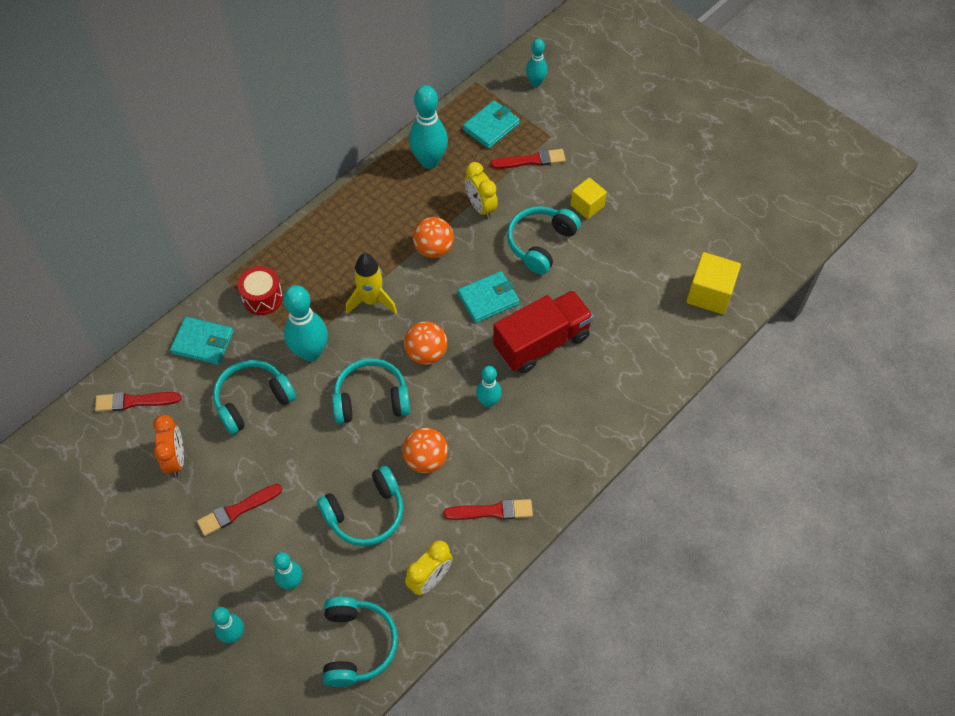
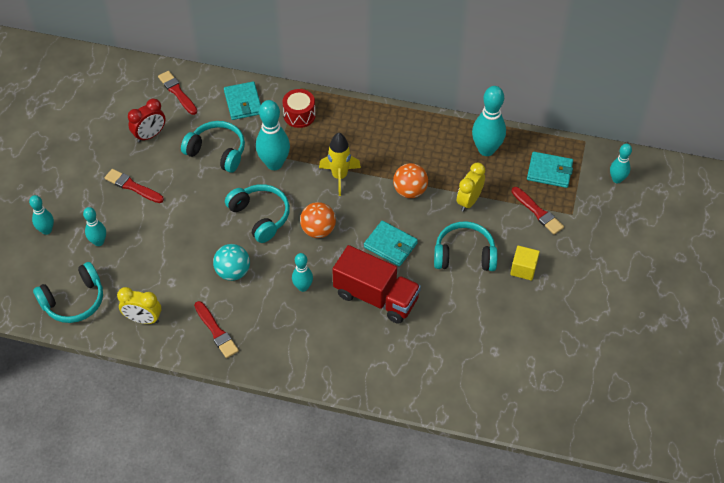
camera: 60 degrees right, 5 degrees down
(176, 459) = (150, 135): orange clock -> red clock
(365, 513) = (171, 257): turquoise headphones -> none
(426, 459) = (233, 272): orange ball -> turquoise ball
(709, 294) = (501, 392): yellow cube -> none

